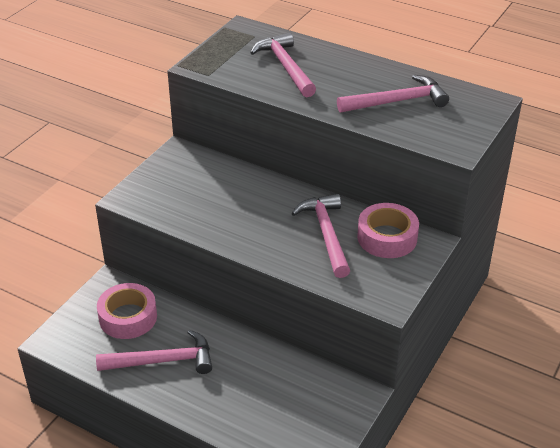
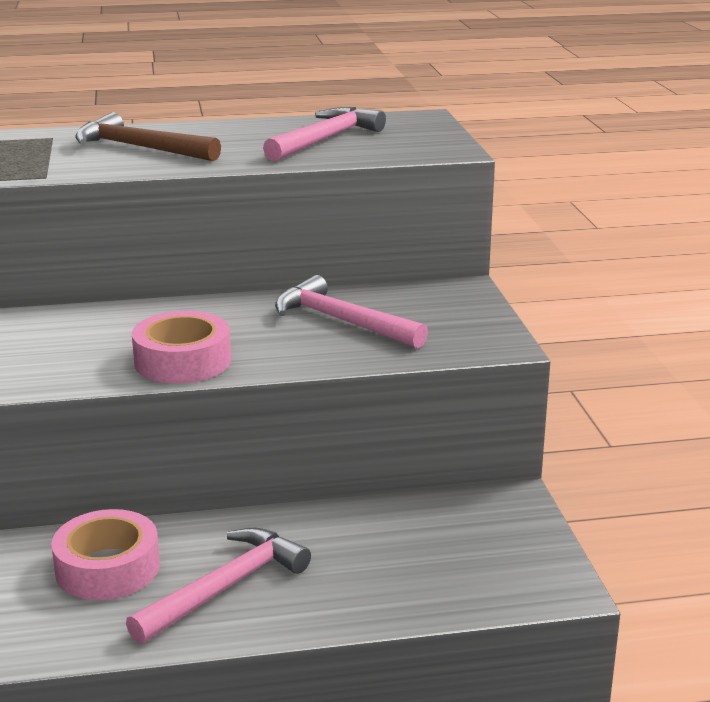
camera: 40 degrees left, 15 degrees down
(285, 66) = (140, 148): pink hammer -> brown hammer
(387, 237) = (415, 300): pink tape -> pink tape (182, 361)

